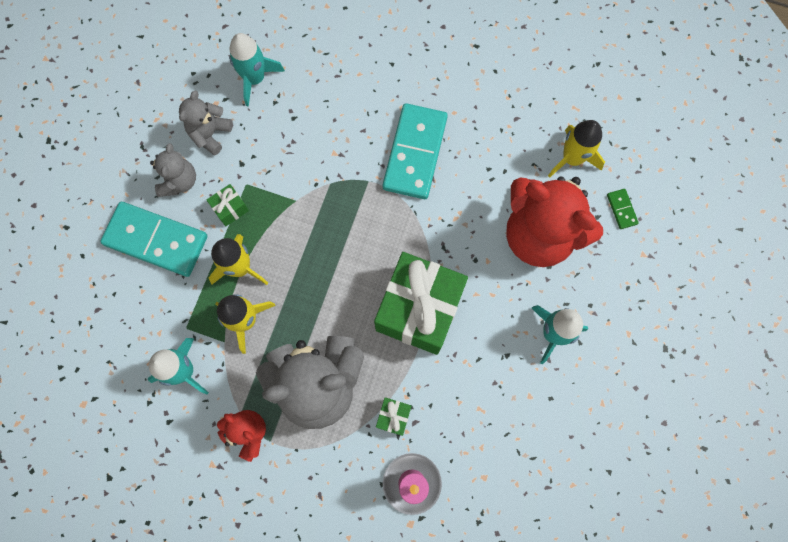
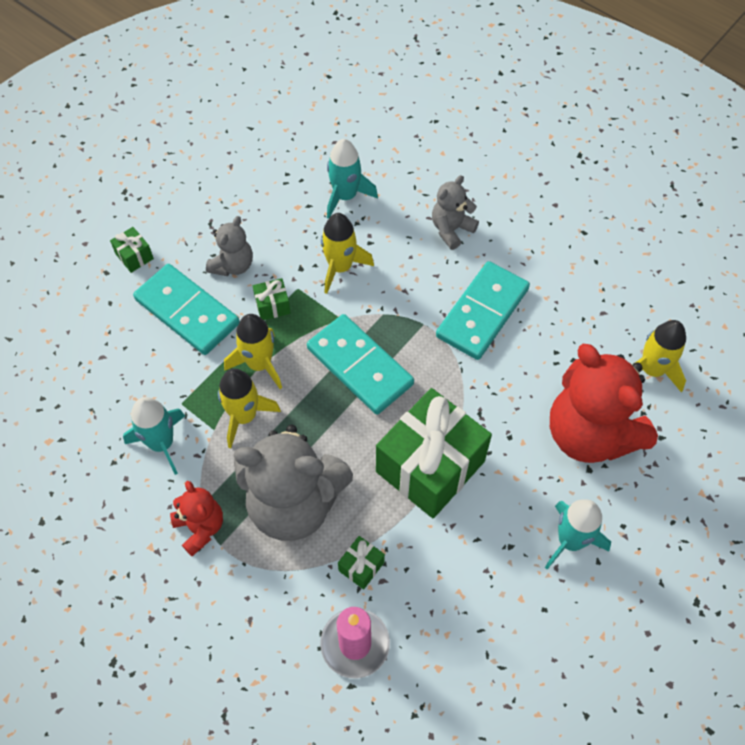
camera: 20 degrees right, 15 degrees down
(85, 203) = (134, 256): none -> green gift
(210, 134) = (281, 232): grey teddy bear -> grey teddy bear (451, 229)
(276, 151) = (340, 267): none -> yellow rocket
(327, 240) = (359, 366): none -> turquoise domino
(621, 209) = (691, 438): green domino -> none

